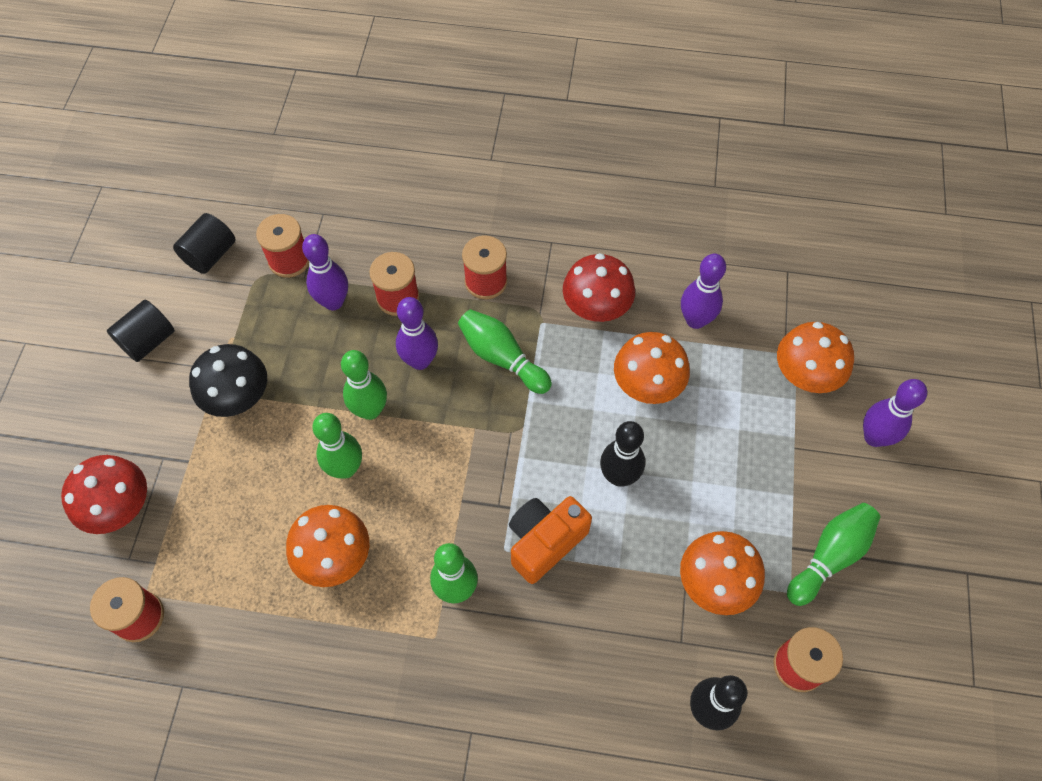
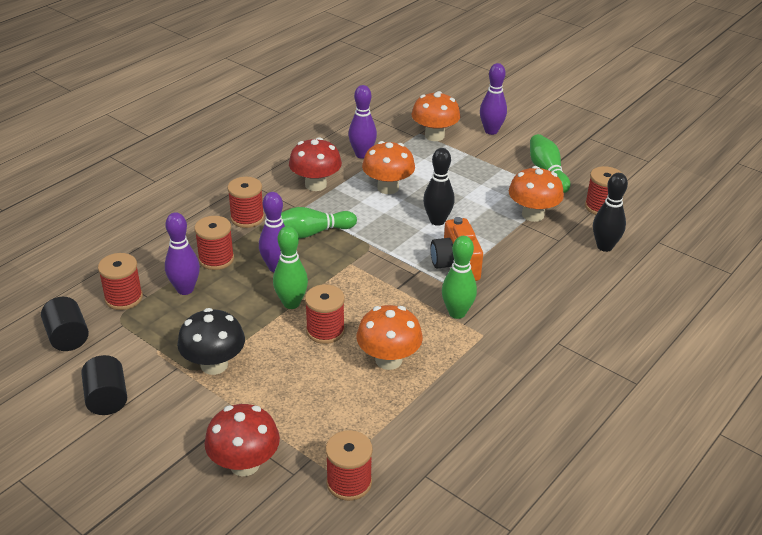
camera: 60 degrees left, 25 degrees down
(345, 468) = (325, 331): green bowling pin -> red spool

